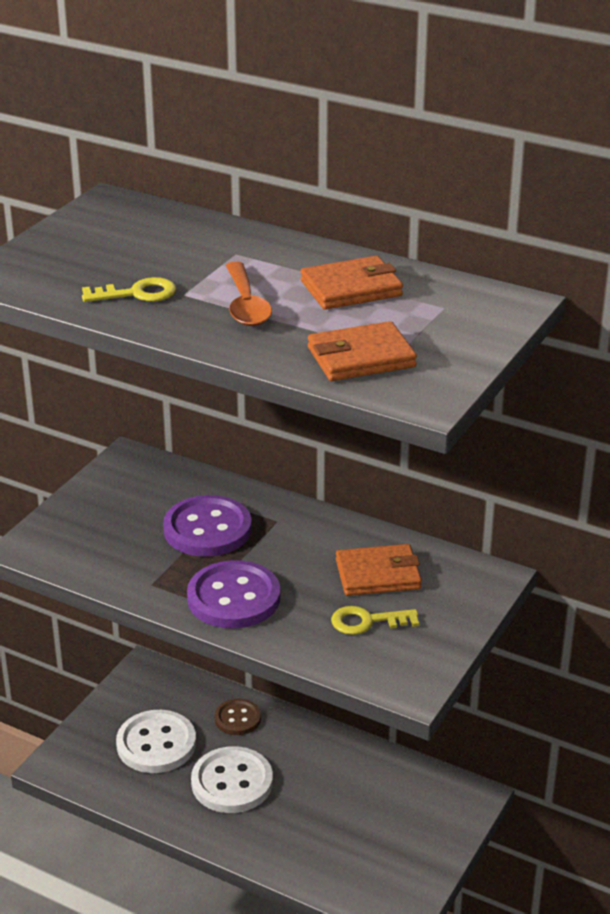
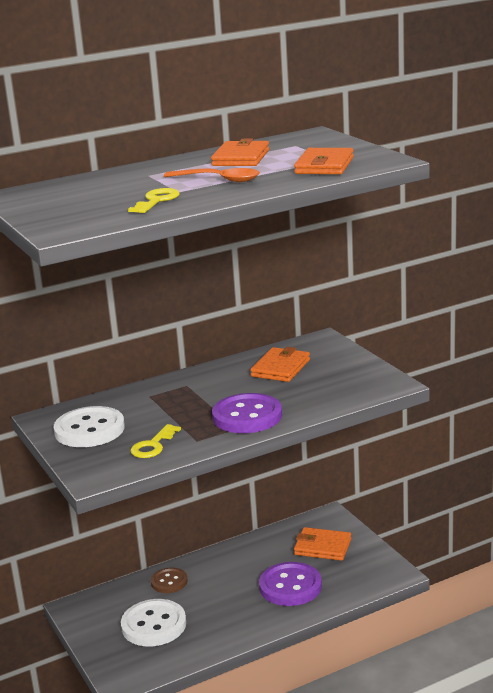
camera: 55 degrees left, 10 degrees down
(207, 529) = (164, 408): purple button -> purple button (290, 586)
(232, 782) = (225, 603): white button -> white button (89, 430)
(367, 621) = (320, 382): yellow key -> yellow key (153, 445)
(401, 819) = (322, 547): none -> orange wallet

